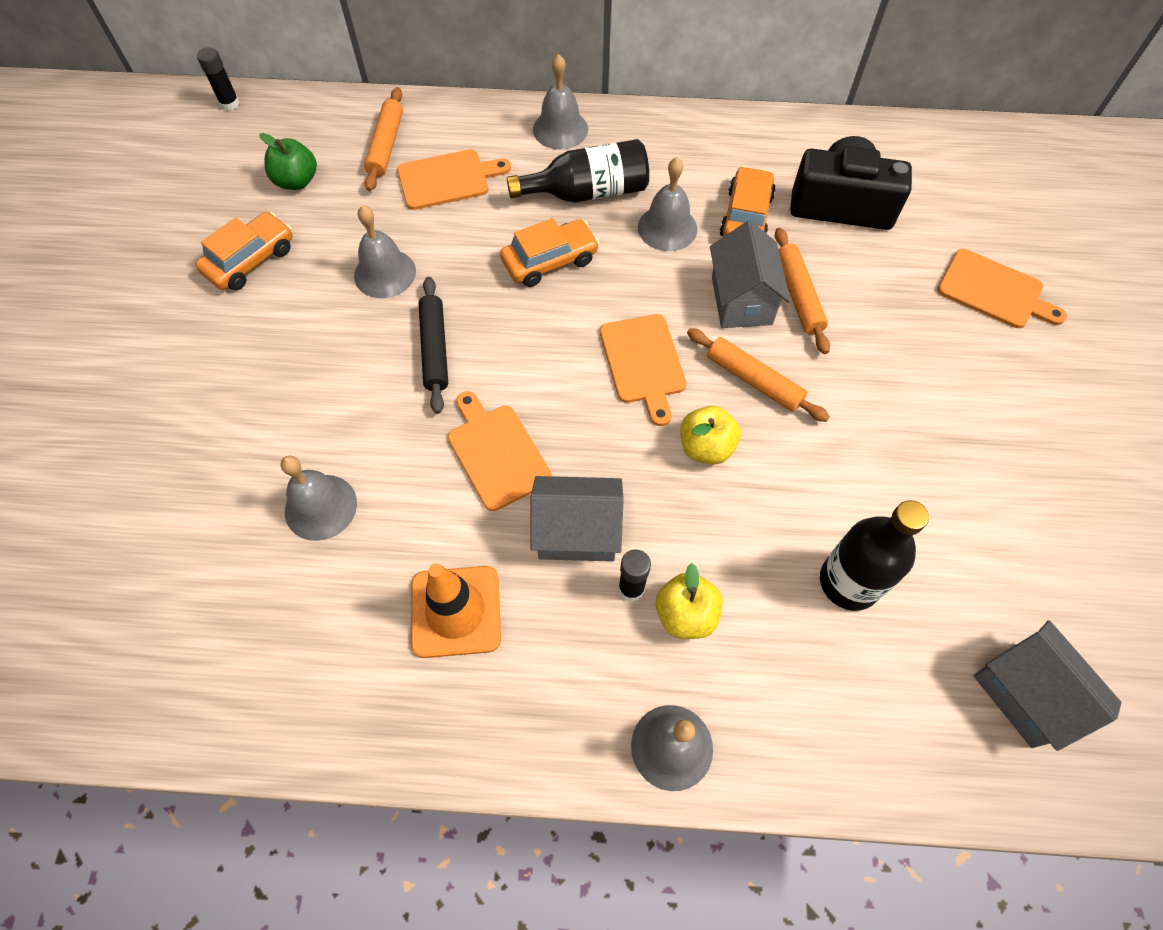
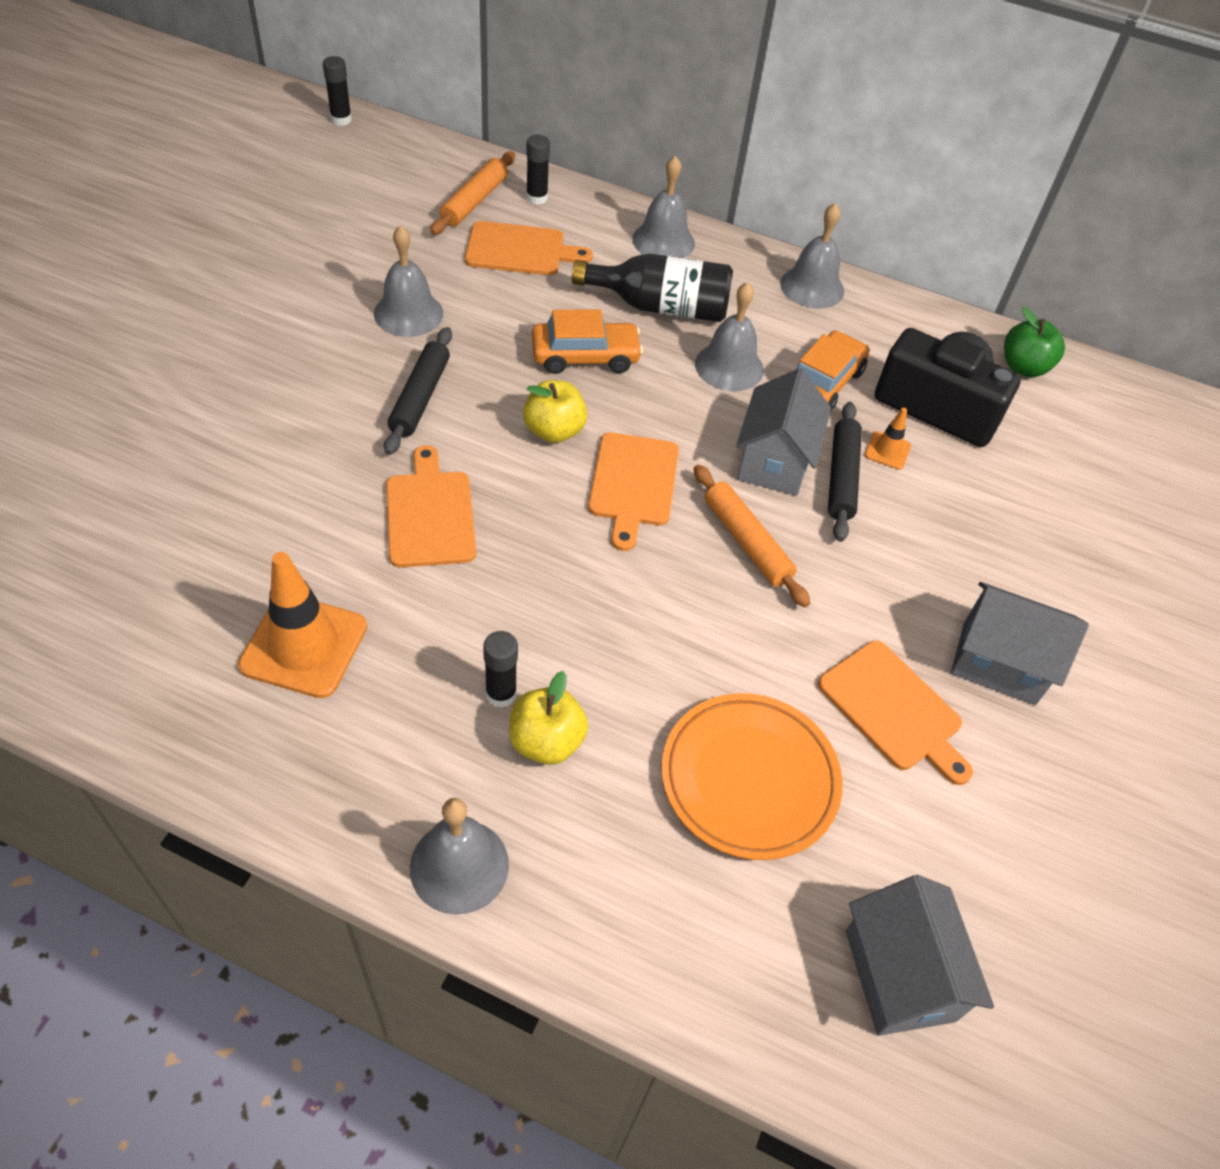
camera: 15 degrees right, 10 degrees down
(250, 260) = (282, 259): orange car -> none
(297, 181) = (367, 205): green apple -> green apple (1023, 367)
(320, 507) = (224, 500): grey bell -> grey bell (812, 287)
(437, 124) = (537, 198): none -> black glue stick
(577, 532) = (473, 619): grey house -> grey house (999, 663)
(706, 447) = (658, 587): yellow apple -> yellow apple (554, 431)
(798, 295) = (842, 477): orange rolling pin -> black rolling pin
(821, 259) = (887, 451): none -> orange traffic cone
(849, 582) = (749, 779): black bottle -> orange plate
(994, 291) = (1077, 548): orange cutting board -> orange cutting board (894, 709)

